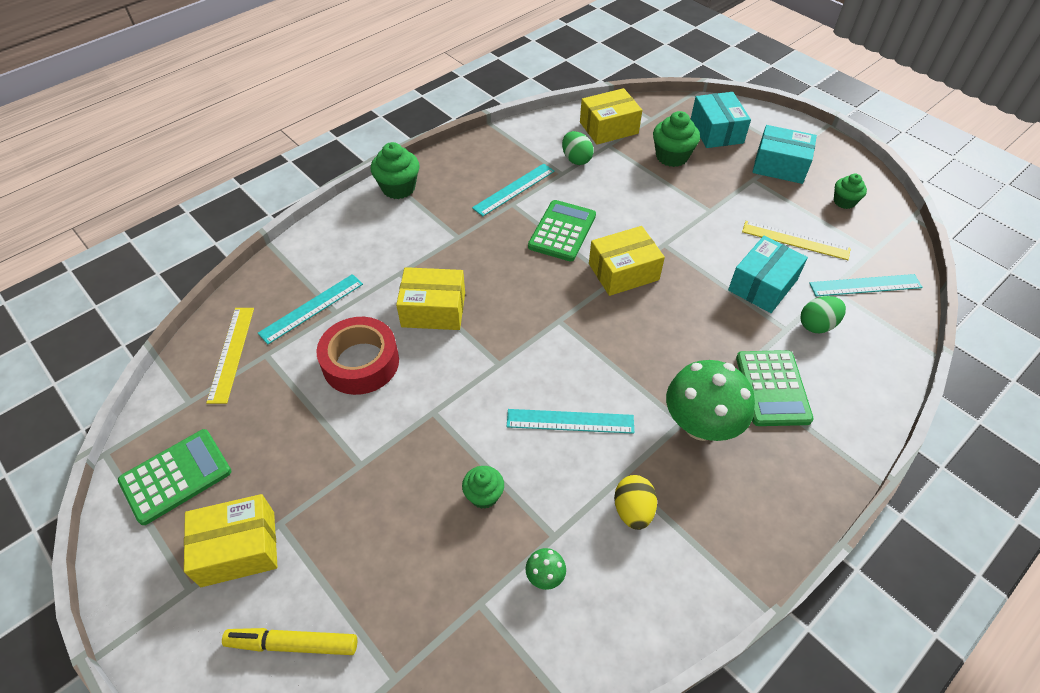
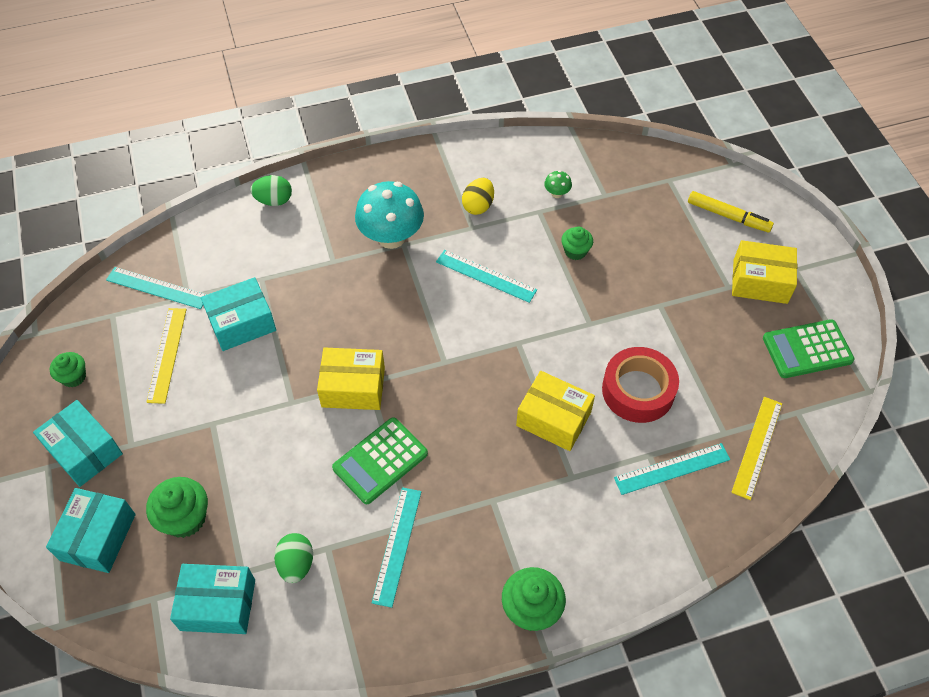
camera: 155 degrees left, 5 degrees up
(514, 189) = (397, 545): turquoise ruler -> turquoise ruler turned 60 degrees counterclockwise
(609, 128) = (218, 605): yellow box -> turquoise box
(700, 425) = (391, 237): green mushroom -> turquoise mushroom
(772, 388) = (316, 241): green calculator -> none
(795, 240) = (167, 354): yellow ruler -> yellow ruler turned 45 degrees clockwise
(817, 325) = (233, 272): green egg -> green egg (274, 200)

